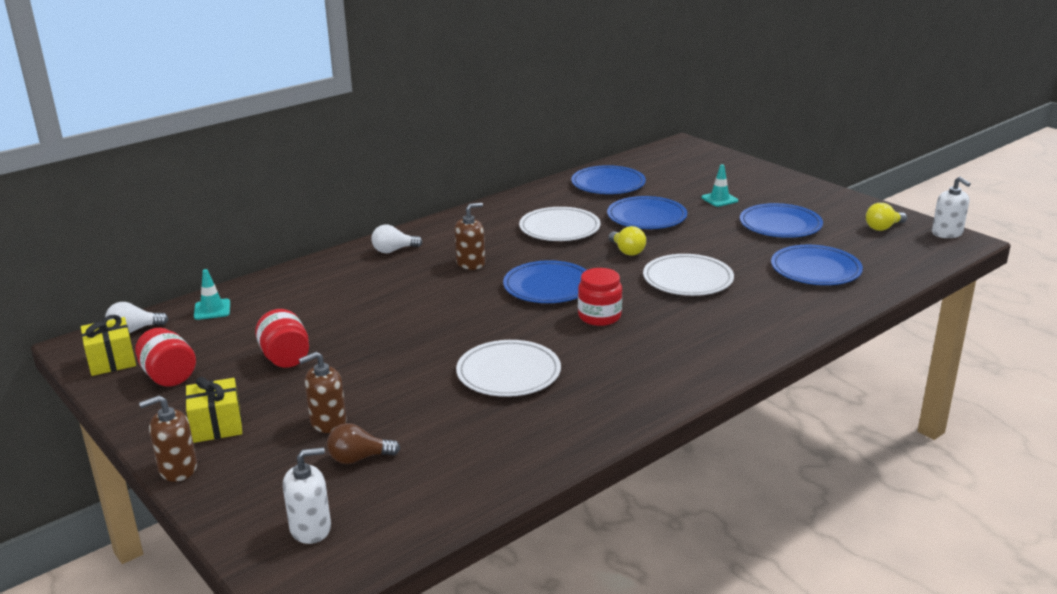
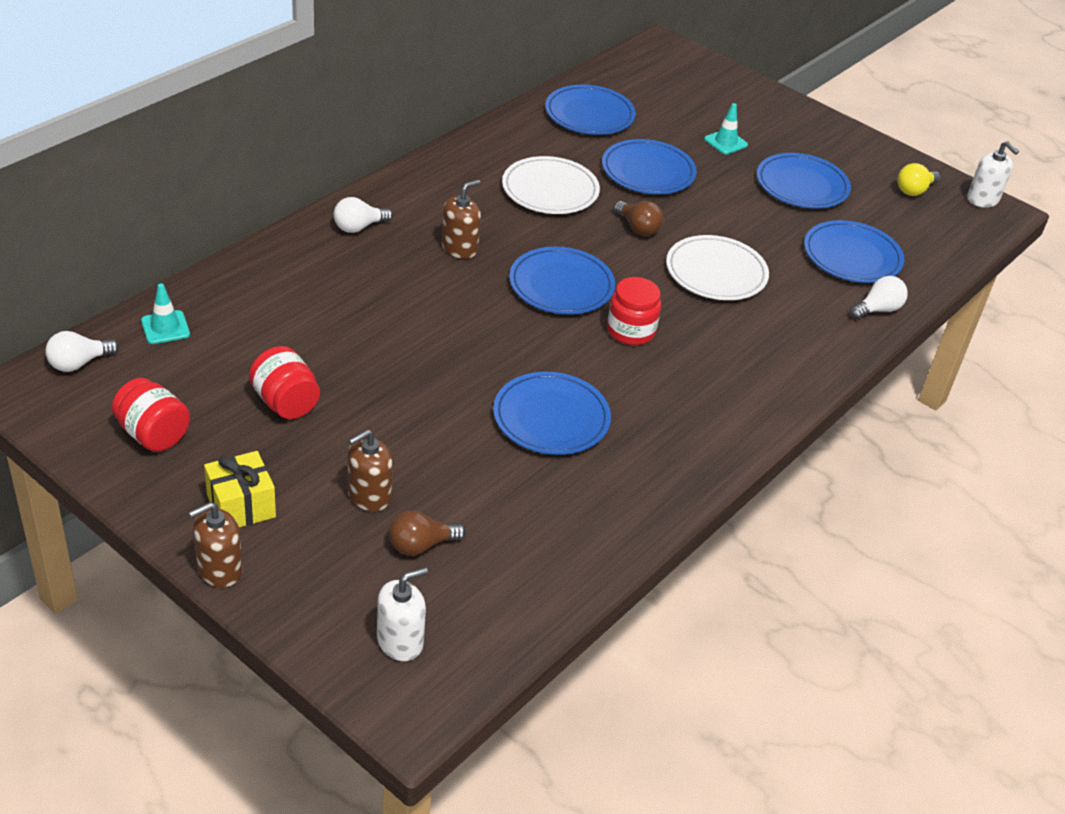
camera: 15 degrees left, 15 degrees up
(112, 361) = (71, 412): yellow gift -> none
(508, 373) = (551, 418): white plate -> blue plate
(627, 251) = (638, 228): yellow light bulb -> brown light bulb
(832, 305) = (878, 309): none -> white light bulb

